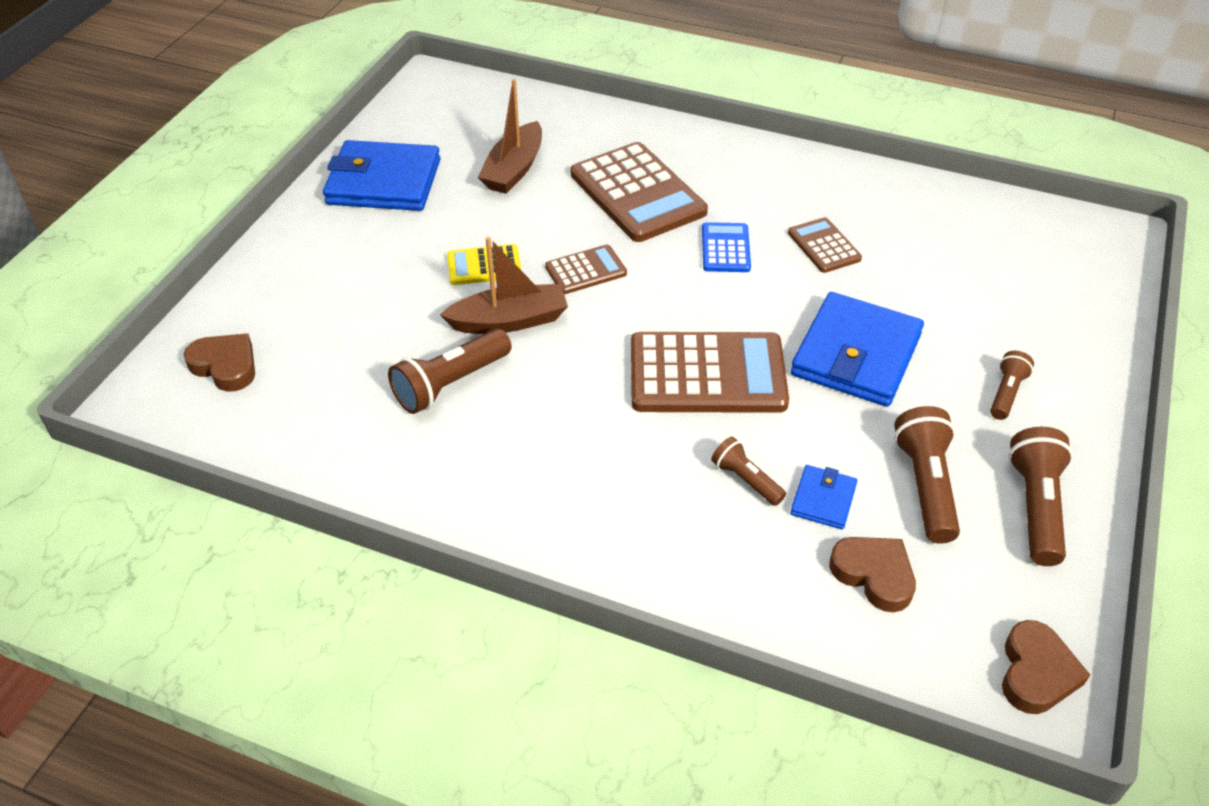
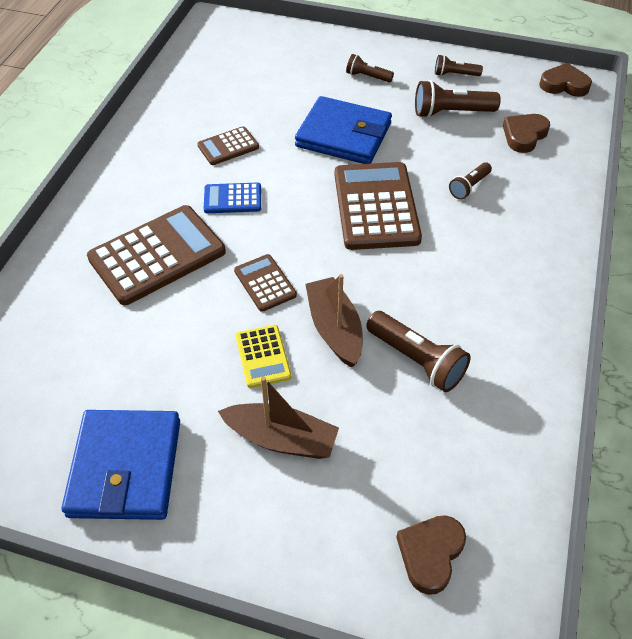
camera: 95 degrees left, 5 degrees up
(514, 169) = (112, 351): brown boat -> brown boat (281, 439)
(823, 500) = (475, 153): blue wallet -> none
(1035, 507) = (455, 74): brown flashlight -> brown flashlight, size x0.59

